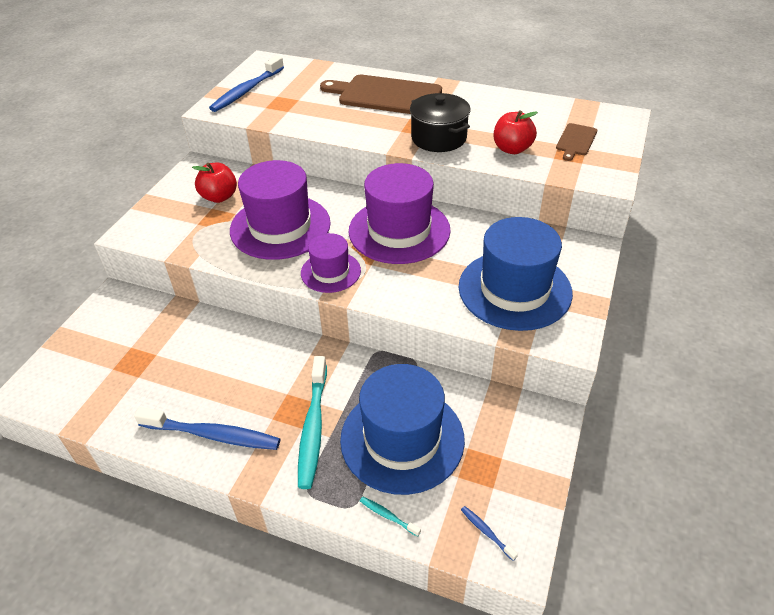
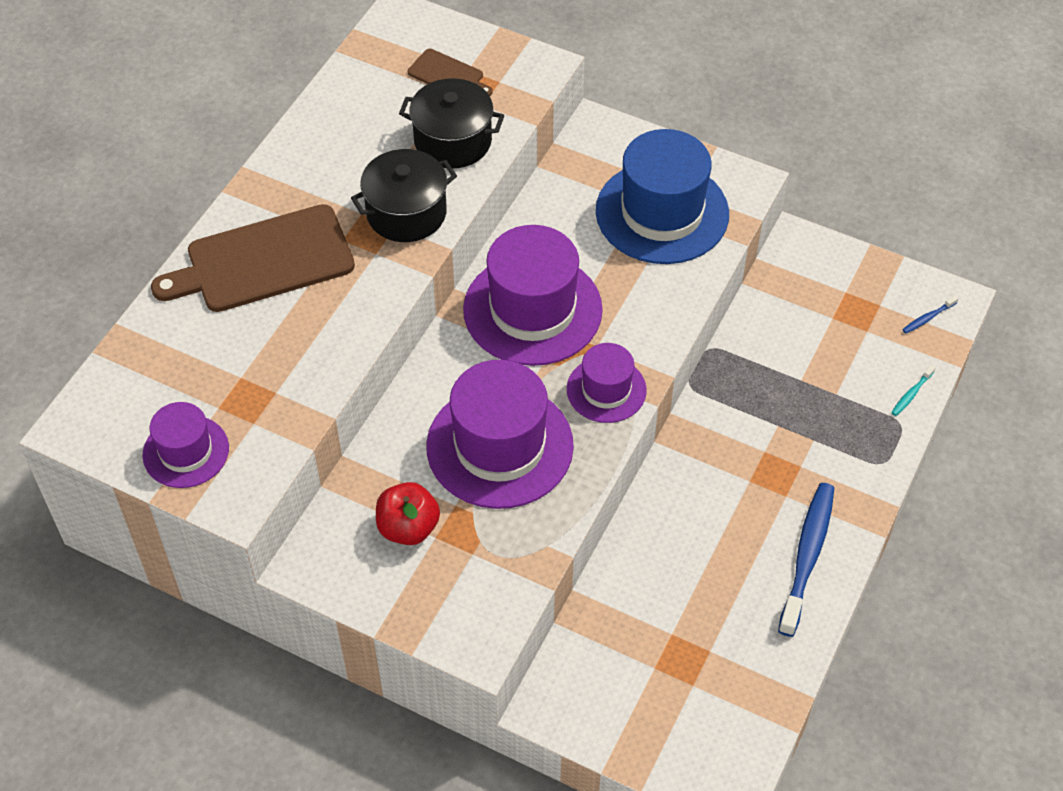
camera: 85 degrees left, 10 degrees up
(247, 91) = (186, 451): blue toothbrush -> purple hat
(313, 427) = (800, 455): turquoise toothbrush -> none
(386, 95) = (263, 261): brown cutting board -> brown cutting board turned 45 degrees clockwise
(402, 439) = (819, 373): blue hat -> none
(512, 149) = (453, 141): red apple -> black pot

